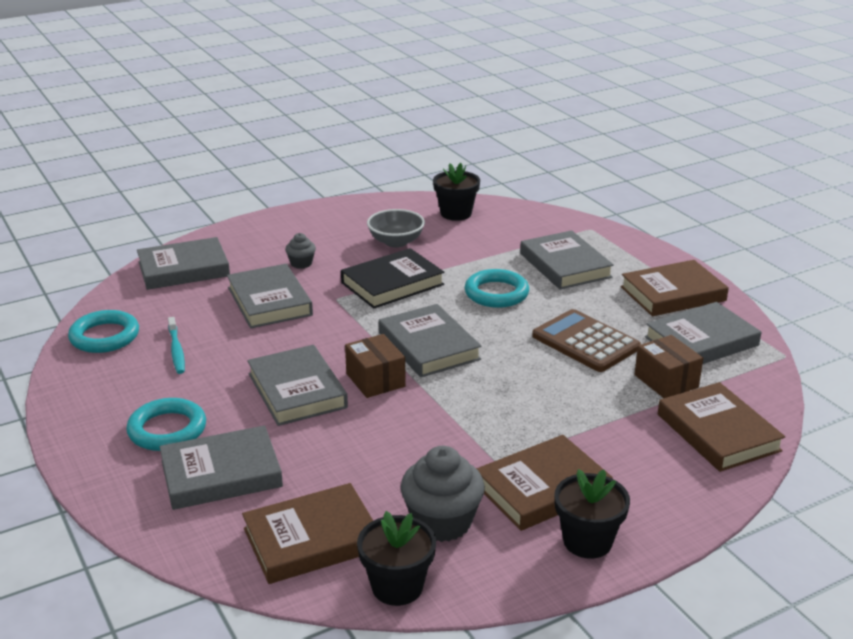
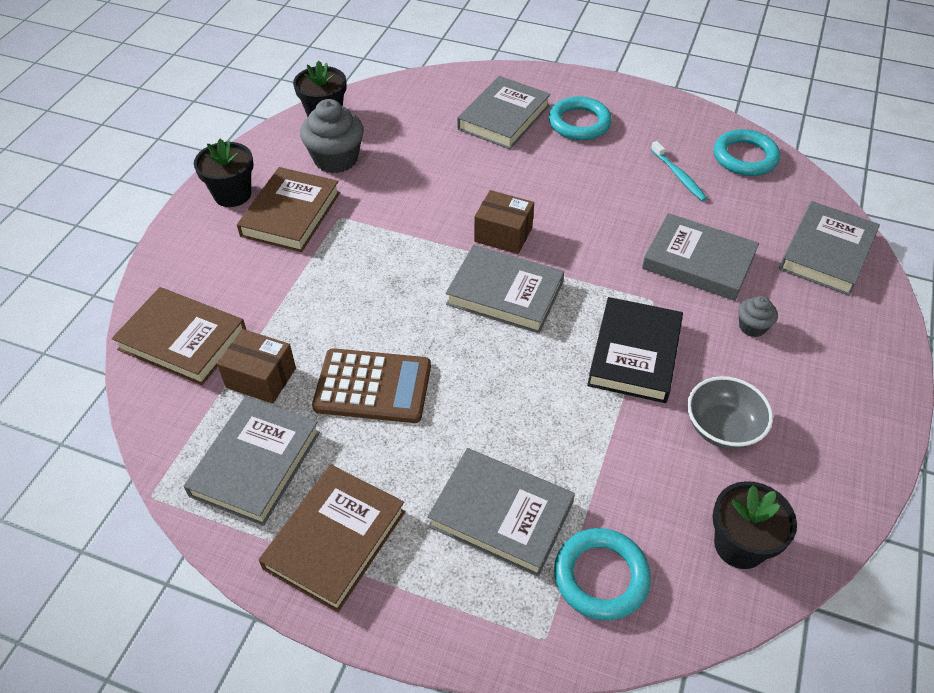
camera: 140 degrees right, 20 degrees up
(176, 350) = (678, 176): turquoise toothbrush -> turquoise toothbrush turned 150 degrees counterclockwise
(297, 391) = (545, 193): grey book -> none
(312, 539) = (401, 113): brown book -> none
(496, 293) = (523, 407): turquoise ring -> turquoise ring (601, 577)

